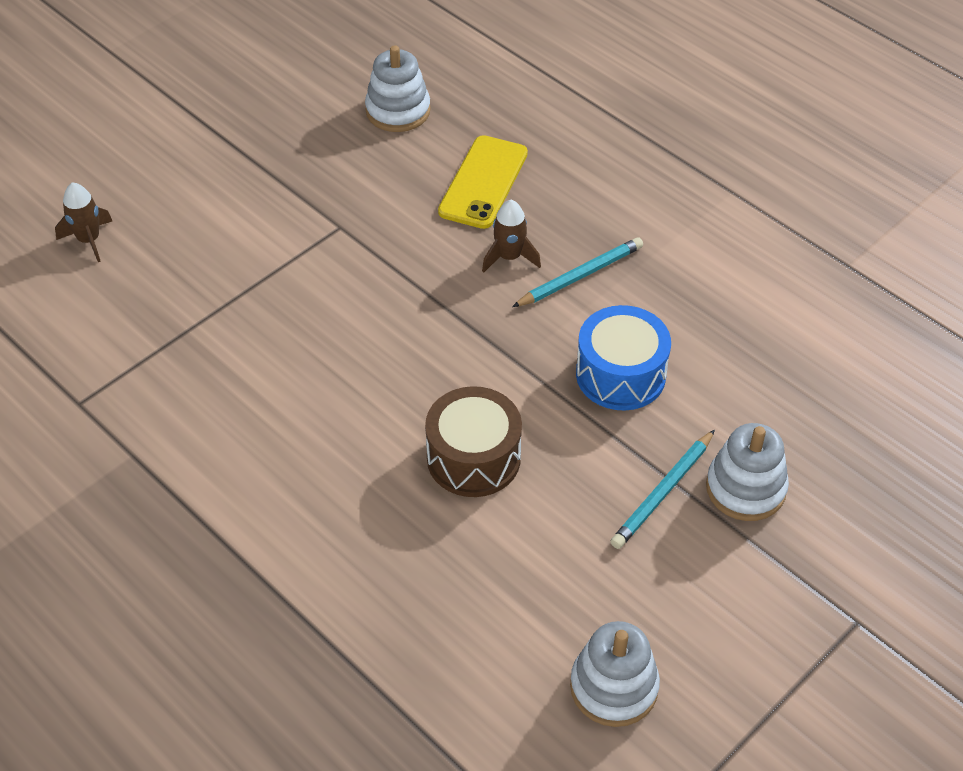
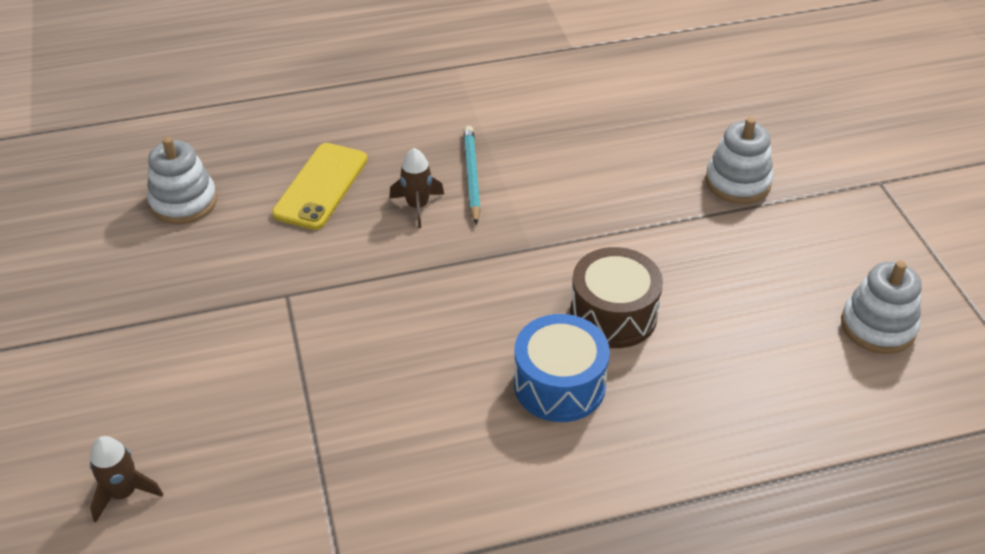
camera: 60 degrees left, 5 degrees down
(483, 182) = (321, 186): yellow phone -> yellow phone turned 60 degrees clockwise
(620, 374) = (588, 197): blue drum -> blue drum (559, 384)
(663, 492) = (715, 224): turquoise pencil -> none

